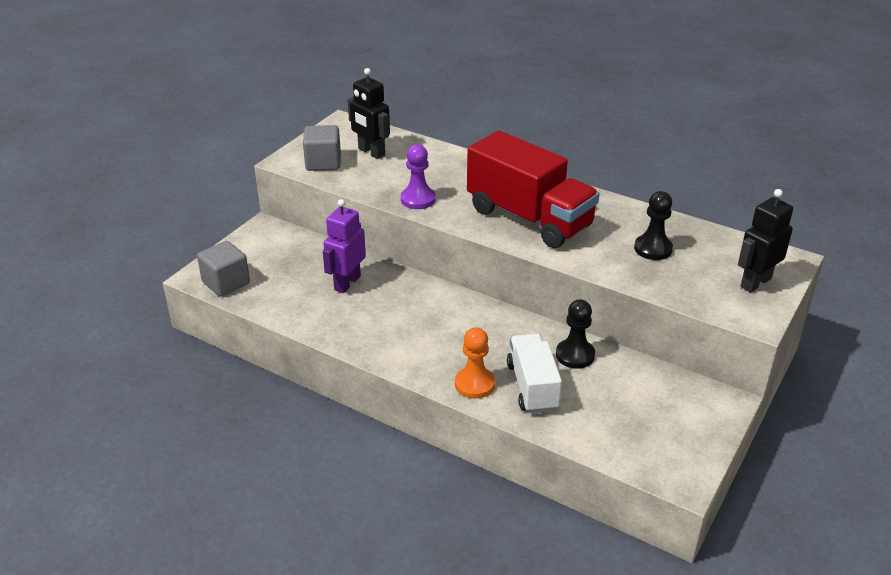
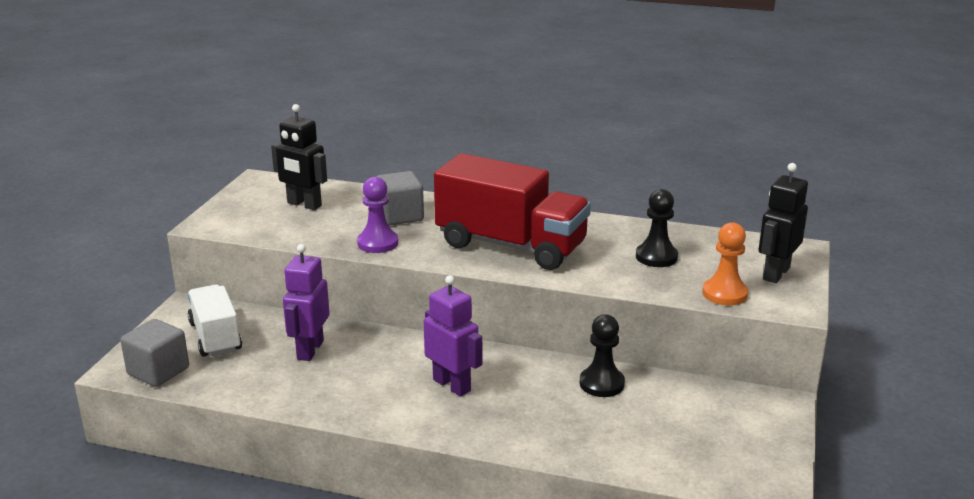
camera: 15 degrees left, 10 degrees down
(323, 163) = (251, 221): grey cube -> grey cube (400, 216)
(449, 335) = (452, 385): none -> purple robot
(474, 384) = (502, 431): orange pawn -> orange pawn (724, 294)
(532, 386) = (568, 423): white truck -> white truck (215, 337)

